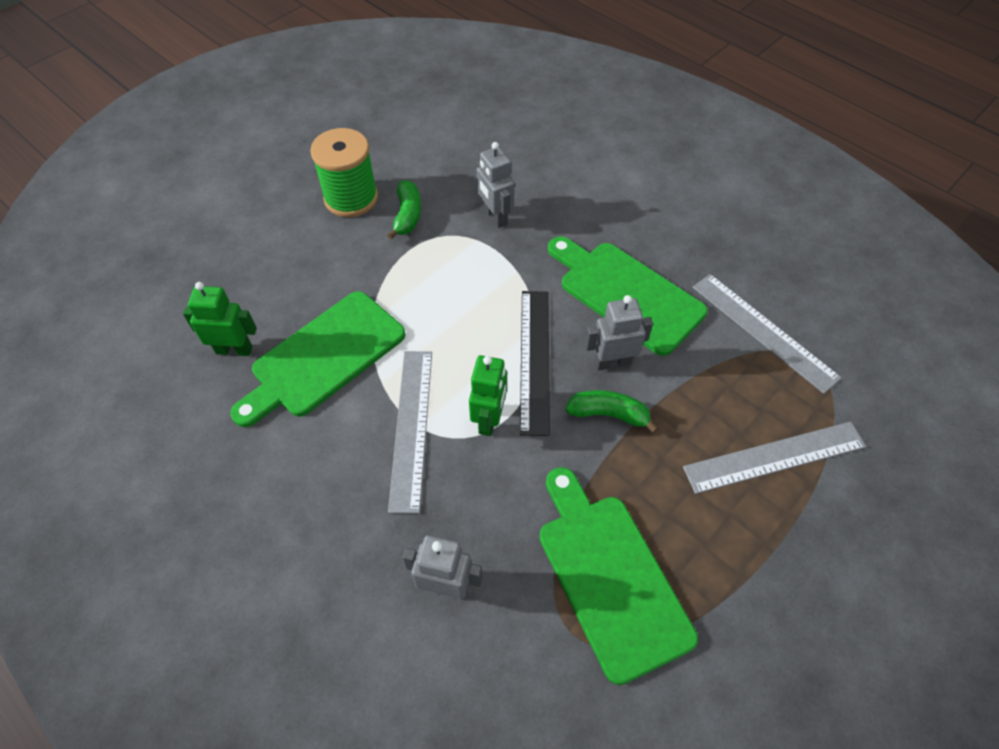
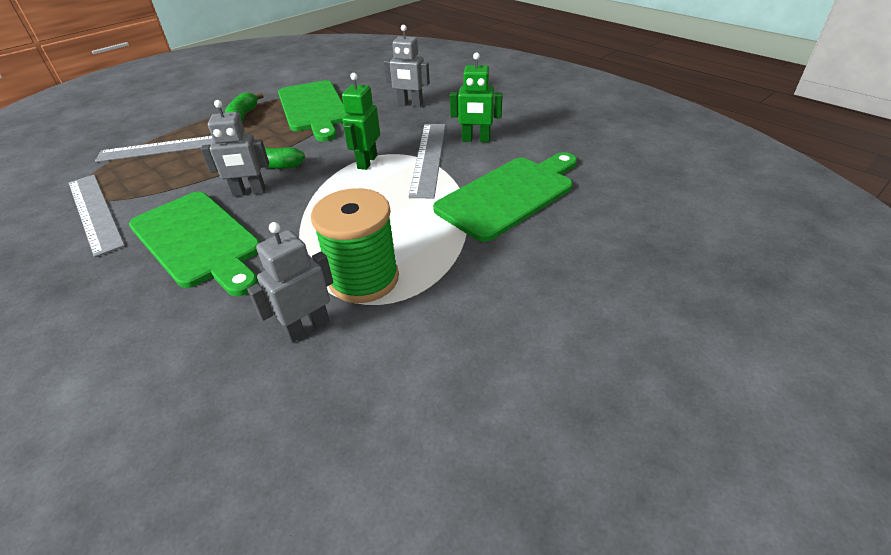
camera: 175 degrees left, 15 degrees down
(234, 350) = (597, 199): green robot -> green robot (476, 140)
(351, 198) = (517, 361): green spool -> green spool (364, 279)
(407, 215) = (430, 331): green banana -> green banana (243, 116)
(495, 217) = (307, 327): grey robot -> grey robot turned 105 degrees counterclockwise
(534, 359) = (316, 194): black ruler -> none

